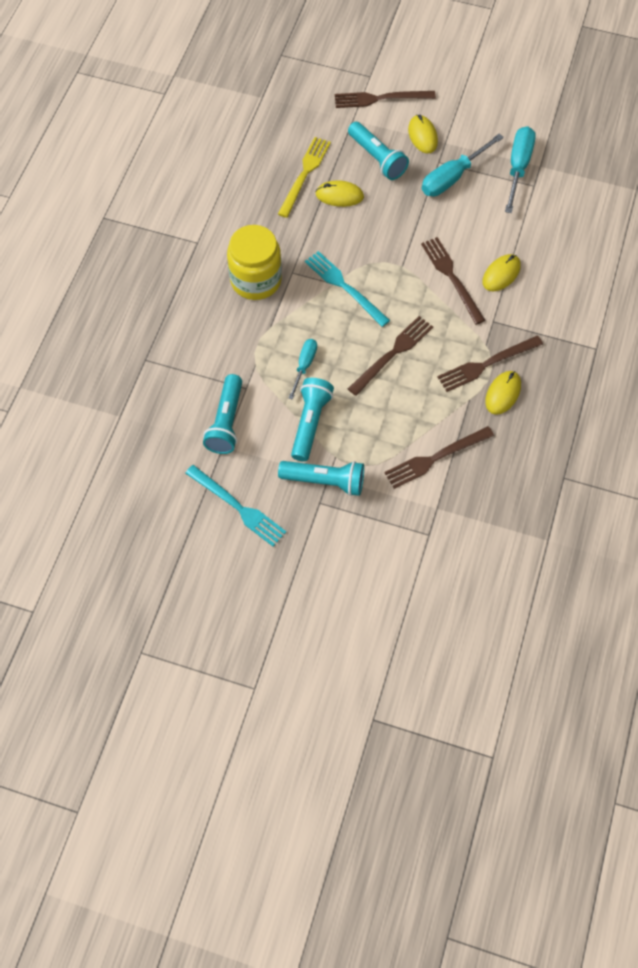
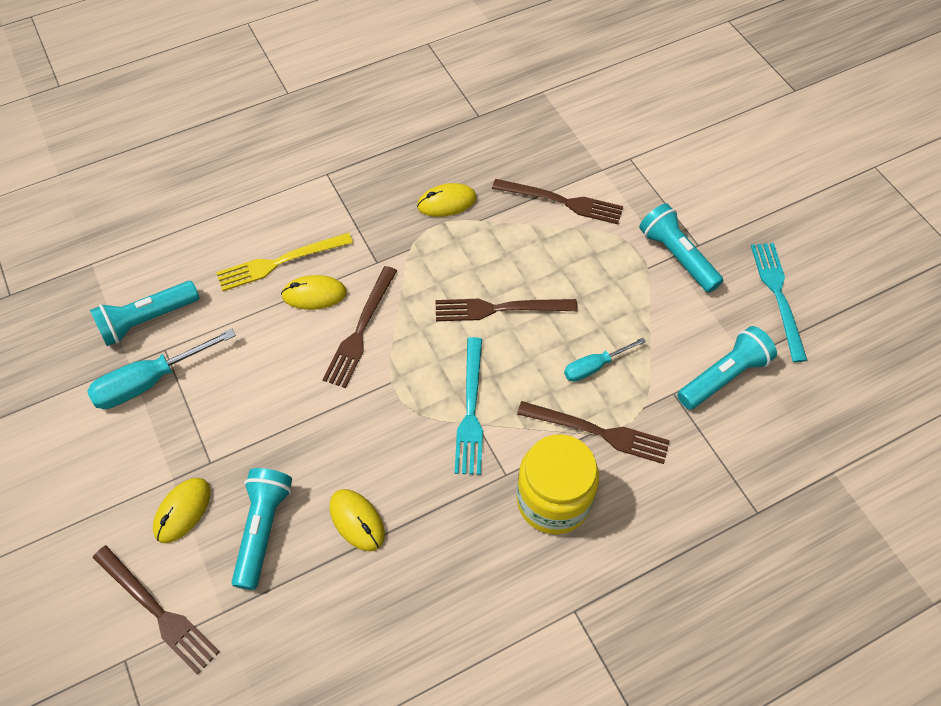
camera: 135 degrees left, 5 degrees down
(304, 174) = (362, 587): yellow fork -> yellow fork (280, 262)
(310, 423) = (642, 311): turquoise flashlight -> turquoise flashlight (147, 320)
(452, 177) = (222, 431): turquoise screwdriver -> none
(486, 364) = (429, 234): brown fork -> brown fork (598, 432)

